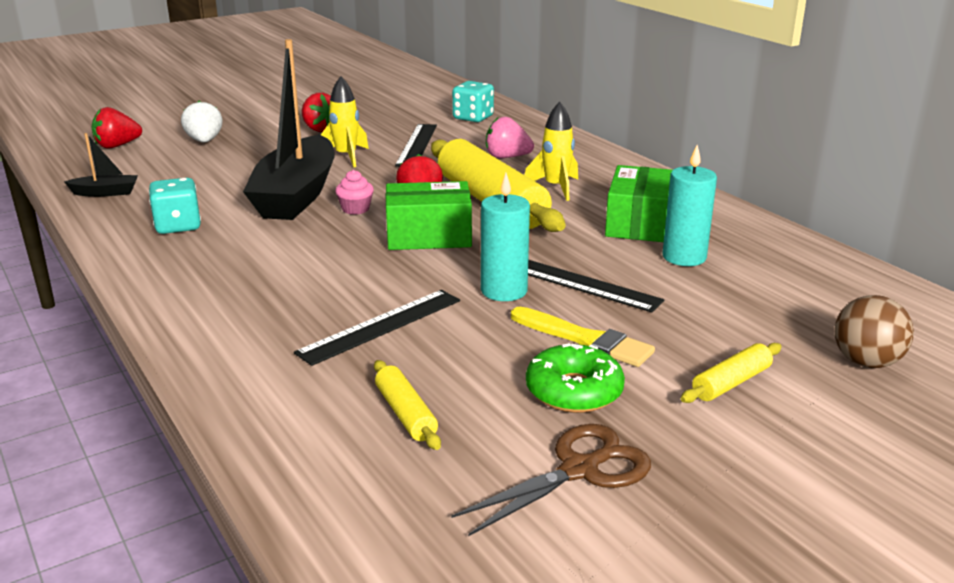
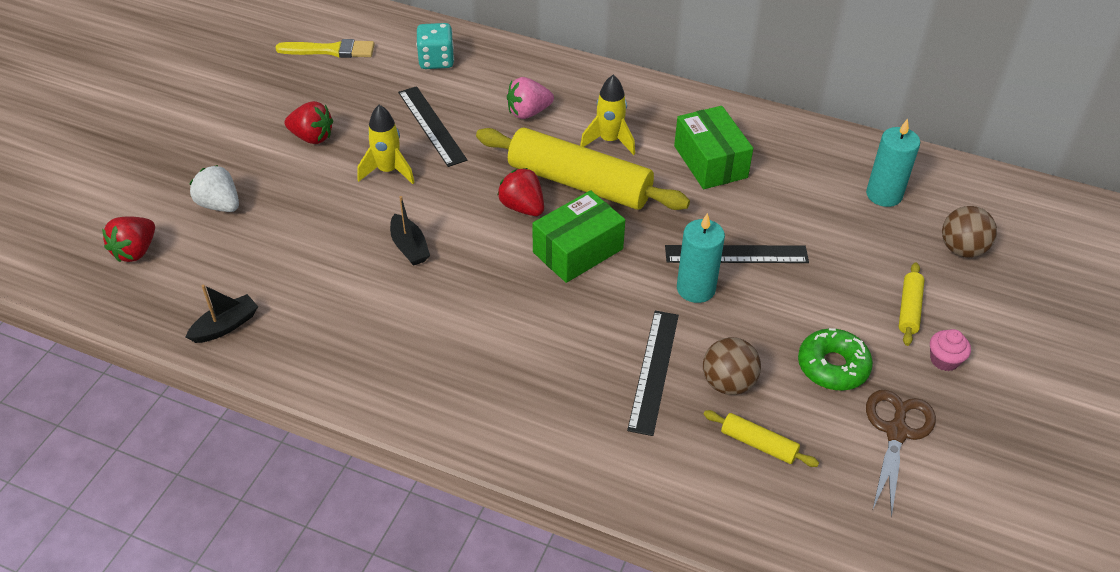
camera: 35 degrees left, 20 degrees up
(178, 226) = (357, 338): turquoise dice -> none
(296, 195) = (409, 247): black boat -> black boat, size x0.42
(355, 209) = (482, 243): pink cupcake -> pink cupcake (944, 360)
(440, 360) = (728, 383): none -> brown ball
(585, 340) = (794, 313): yellow brush -> yellow brush (331, 50)
(684, 257) = (775, 189): turquoise candle -> turquoise candle (884, 195)

